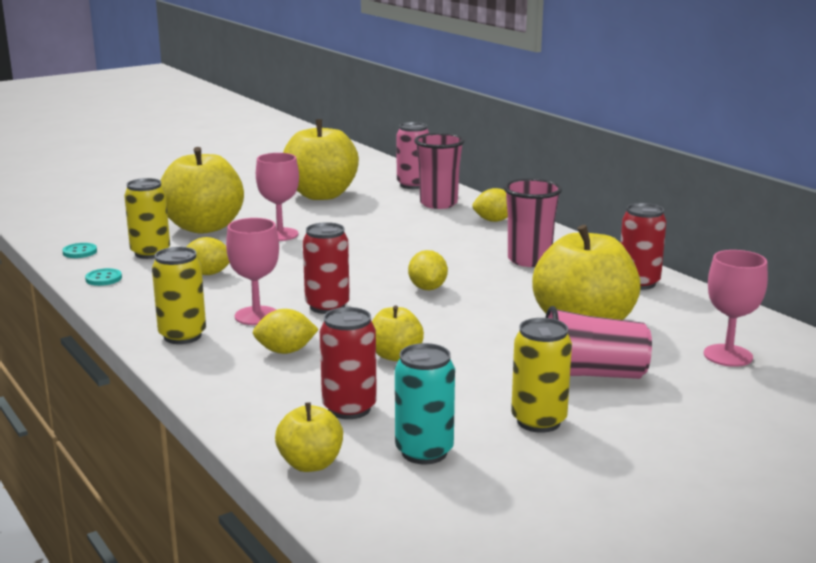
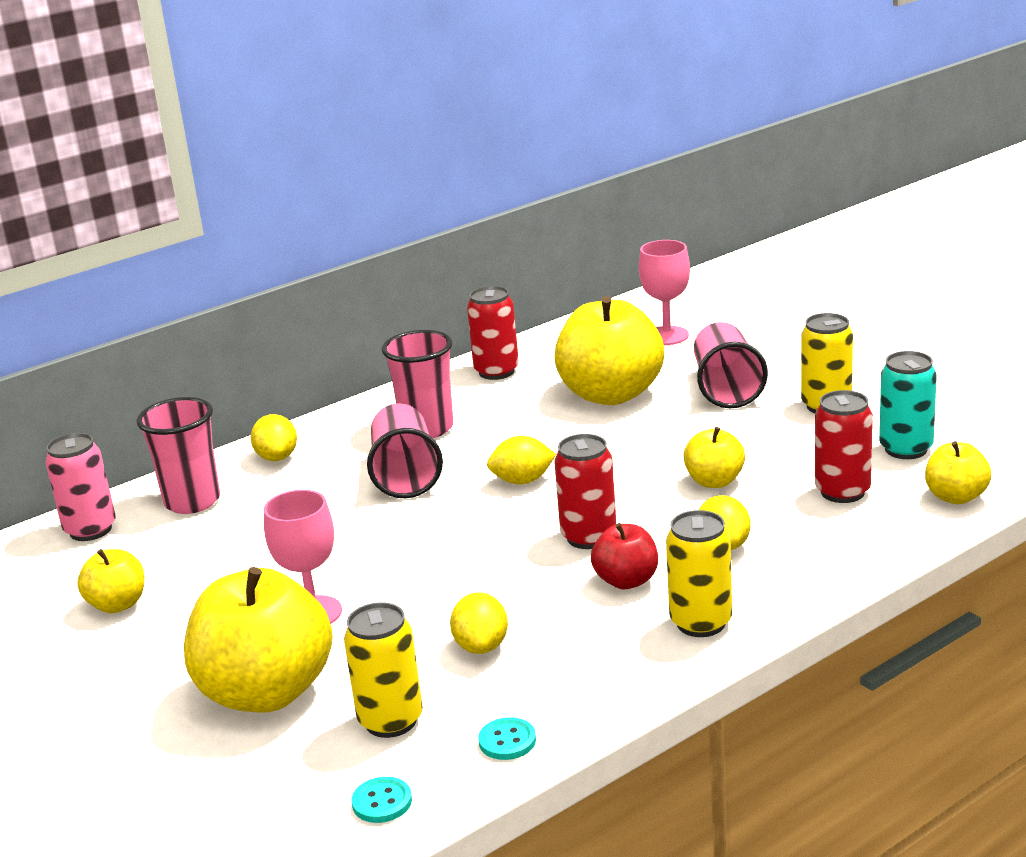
camera: 90 degrees left, 5 degrees up
(256, 316) = (626, 581): pink goblet -> red apple
(321, 195) = (118, 605): yellow apple -> yellow apple, size x0.50
(453, 254) = (405, 474): none -> pink cup

